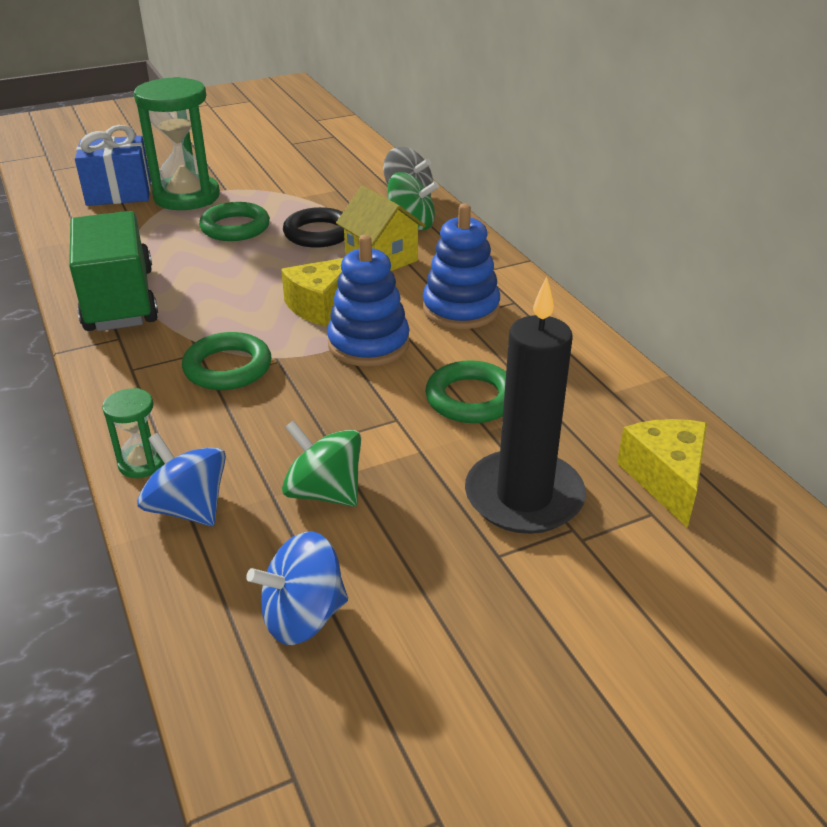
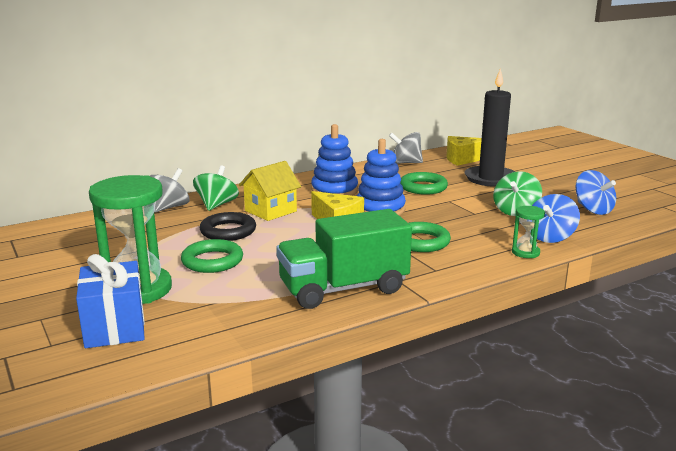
camera: 95 degrees left, 15 degrees down
(624, 394) = (405, 163): none -> grey spinning top

